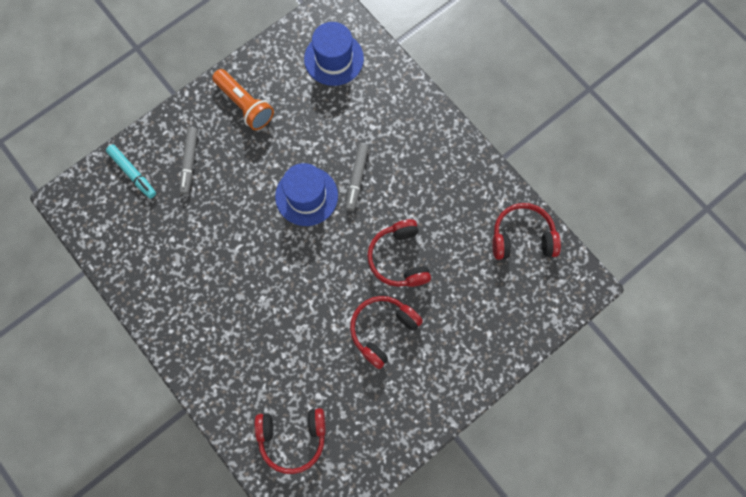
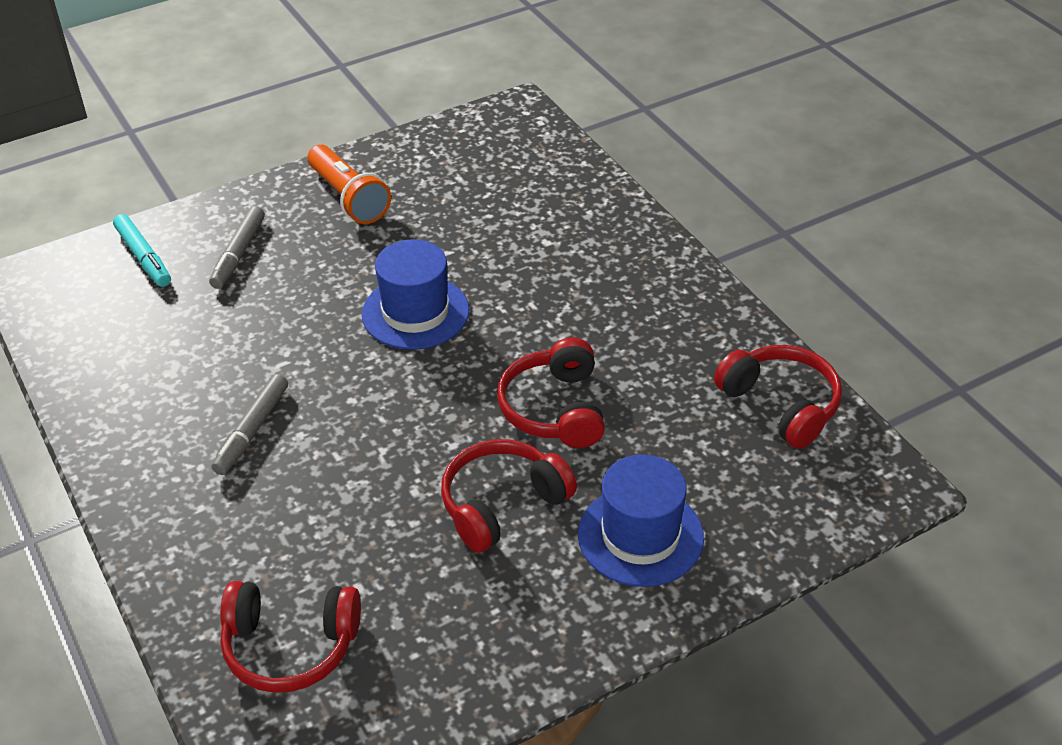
camera: 10 degrees right, 30 degrees down
(334, 59) = (503, 161): blue hat -> blue hat (640, 536)
(357, 178) = (505, 300): grey marker -> grey marker (252, 430)
(522, 237) = (781, 405): red headphones -> red headphones turned 45 degrees clockwise

